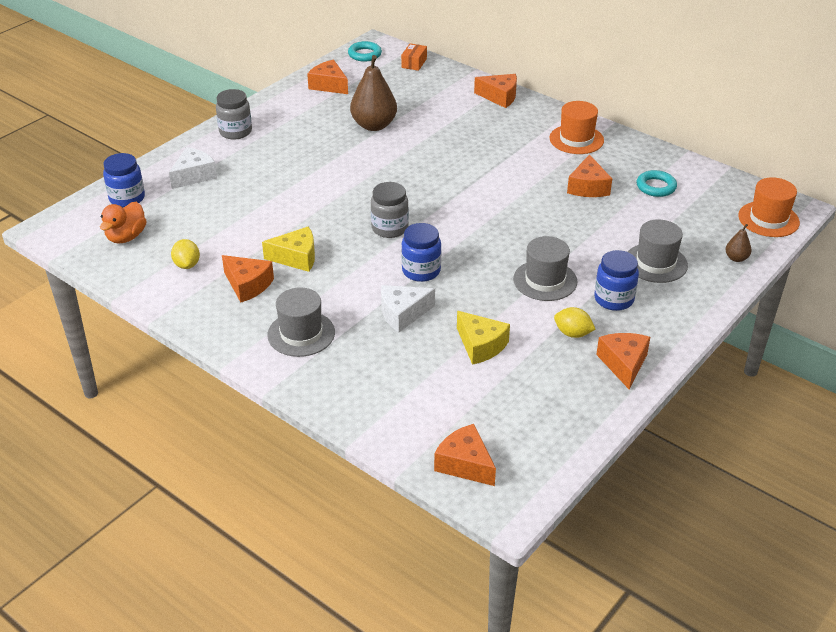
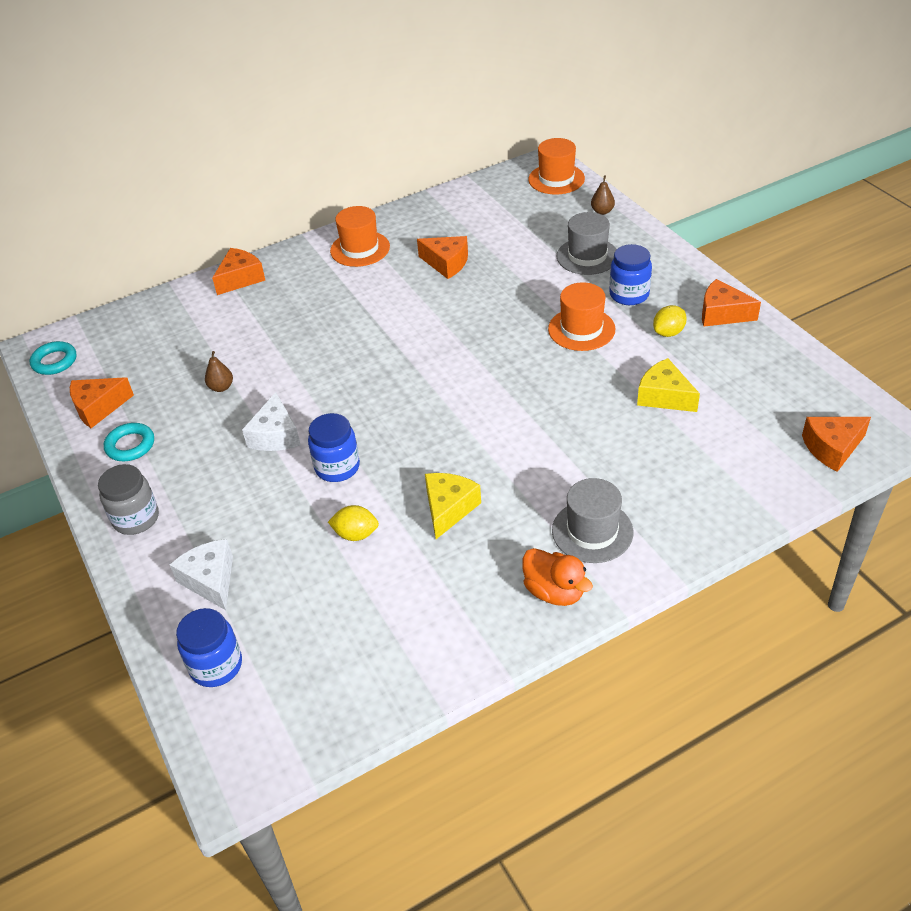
camera: 65 degrees left, 5 degrees up
(126, 237) = (310, 679): orange duck -> orange duck (554, 591)
(187, 265) = (409, 619): yellow lemon -> yellow lemon (356, 534)
(248, 285) = (480, 564): orange cheese -> none
(374, 125) = (221, 387): brown pear -> brown pear, size x0.46
(390, 228) = (435, 418): grey jar -> none
(402, 314) = (591, 441): white cheese -> white cheese (275, 435)
(414, 63) = (113, 325): orange box -> none
(421, 271) = (525, 411): blue jar -> blue jar (337, 467)
(481, 345) = (664, 396): yellow cheese -> yellow cheese turned 120 degrees counterclockwise
(545, 280) = (581, 329): grey hat -> orange hat
(656, 187) = (471, 223): turquoise ring -> turquoise ring (130, 445)

